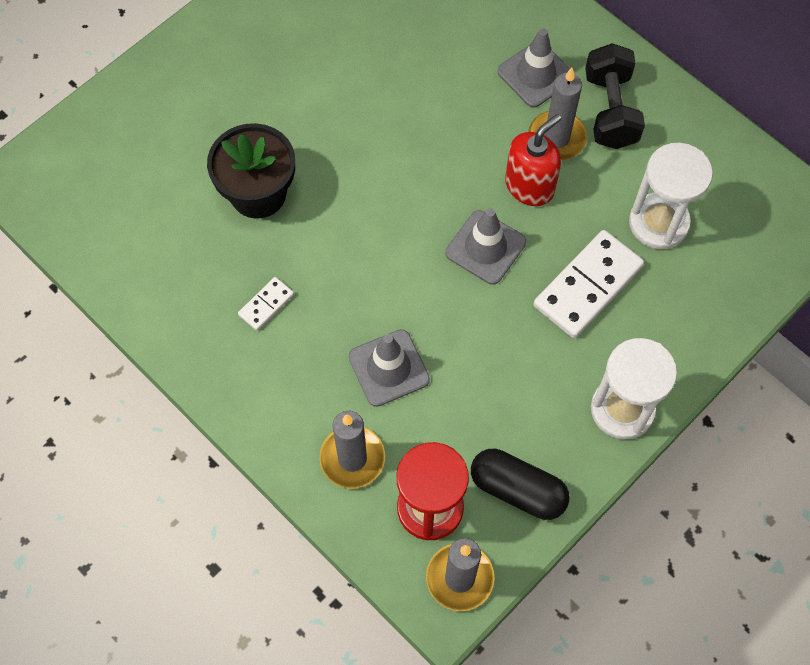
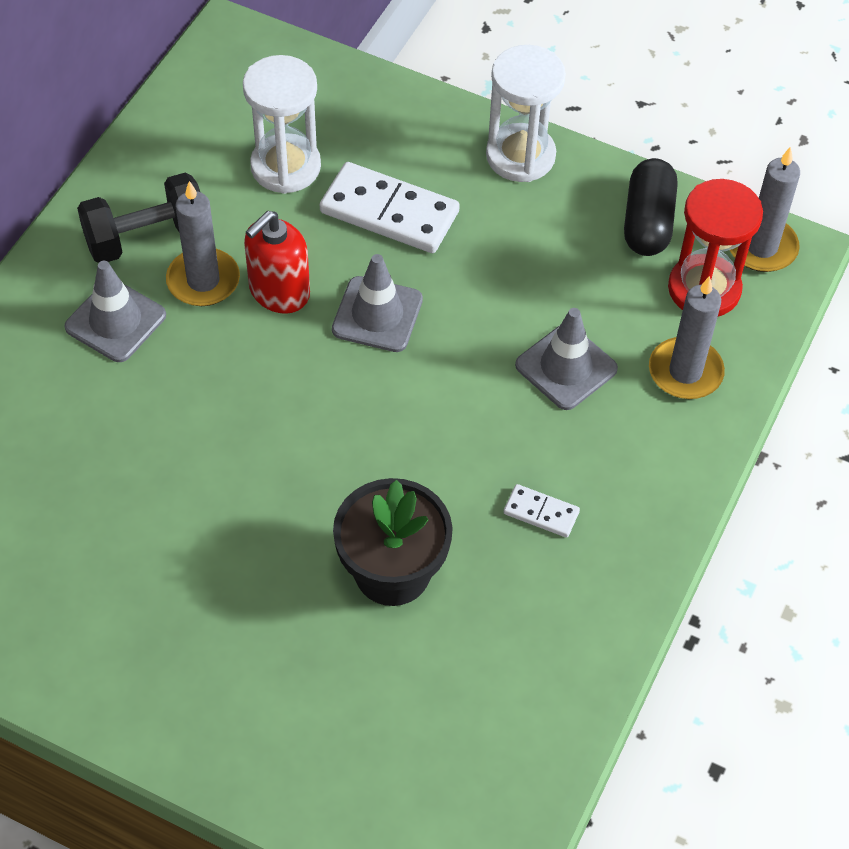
camera: 110 degrees left, 10 degrees down
(529, 186) = (279, 292): red soap dispenser -> red soap dispenser turned 75 degrees counterclockwise

